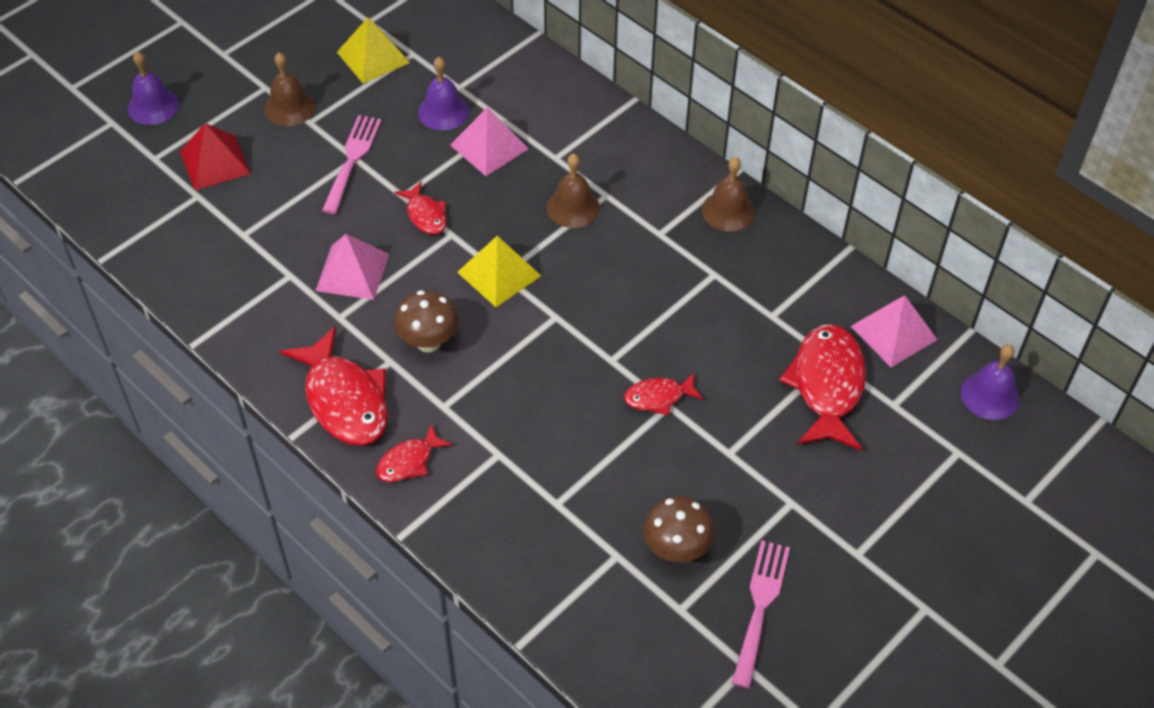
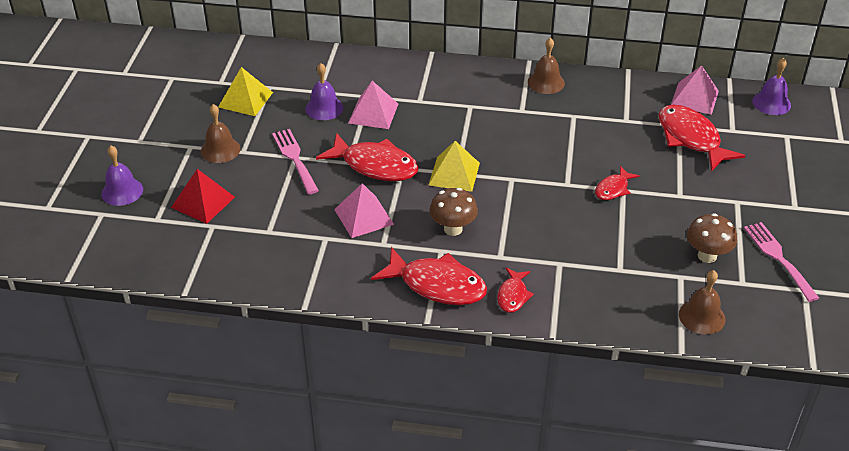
camera: 35 degrees left, 10 degrees down
(425, 215) = (375, 165): red fish -> red fish, size x1.90
(573, 207) = (458, 120): brown bell -> brown bell (702, 316)

